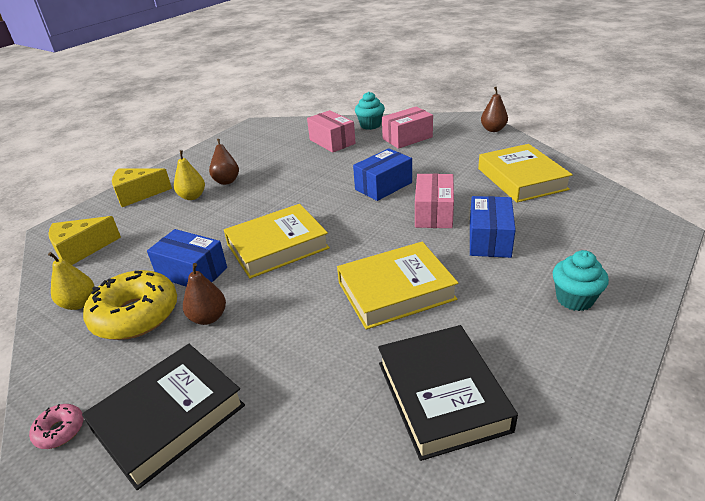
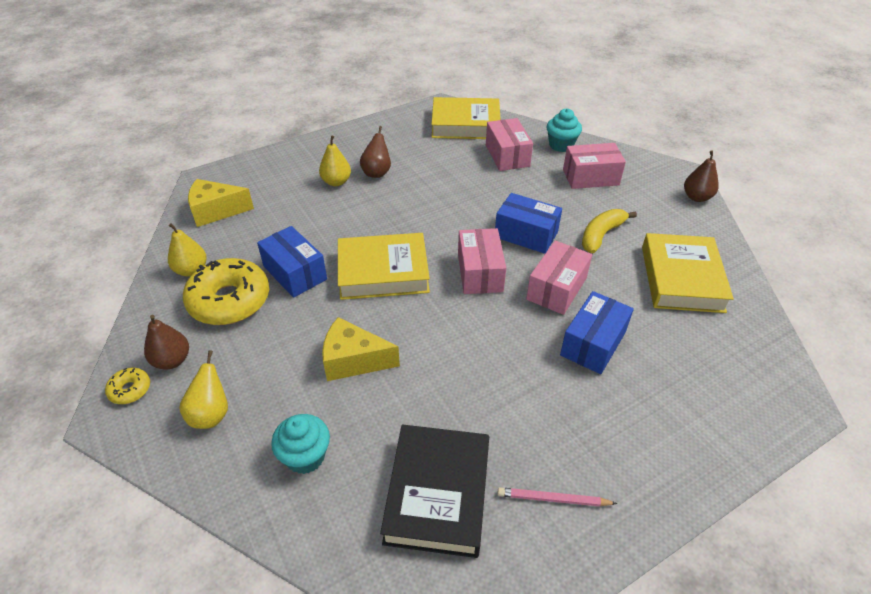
camera: 20 degrees right, 10 degrees up
(60, 431) = (130, 390): pink donut -> yellow donut
(138, 194) = (289, 162): yellow cheese -> yellow cheese (353, 360)
(169, 418) = (211, 414): black book -> yellow pear
(208, 318) = (285, 328): brown pear -> brown pear (172, 360)
(363, 221) = (480, 272): none -> pink box
(383, 186) = (526, 234): blue box -> blue box turned 45 degrees clockwise
(396, 291) = (463, 367): yellow book -> yellow book (465, 124)
(442, 170) = (601, 235): none -> yellow banana
(542, 359) = (553, 499): none -> pink pencil
(574, 299) = (632, 449): turquoise cupcake -> turquoise cupcake (305, 456)

